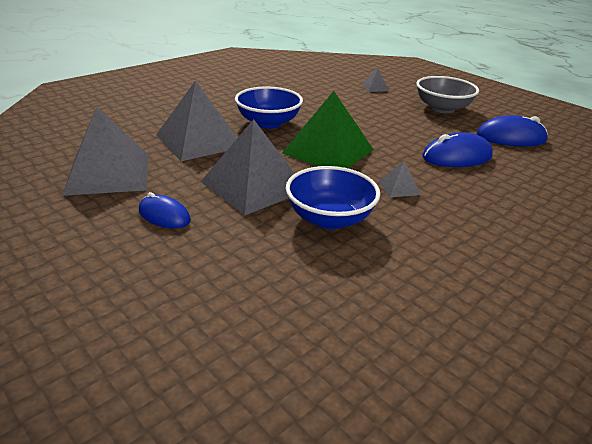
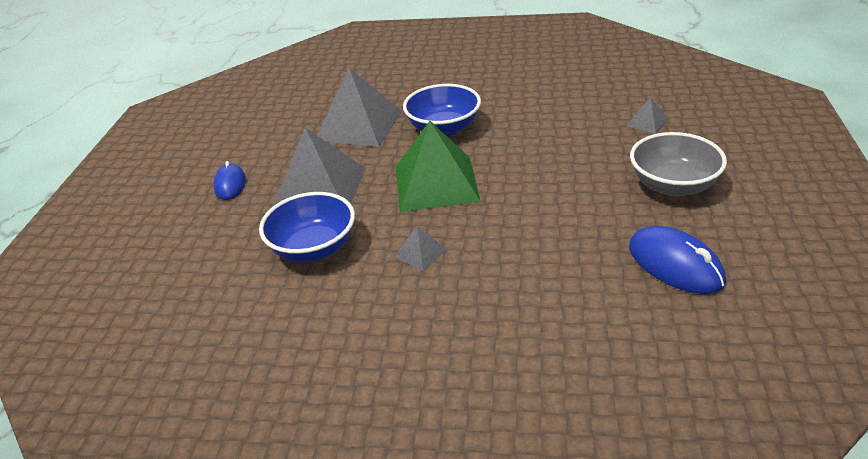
camera: 55 degrees right, 5 degrees up
(109, 173) = (258, 131): grey pyramid -> none
(457, 157) = (548, 253): blue mouse -> none

